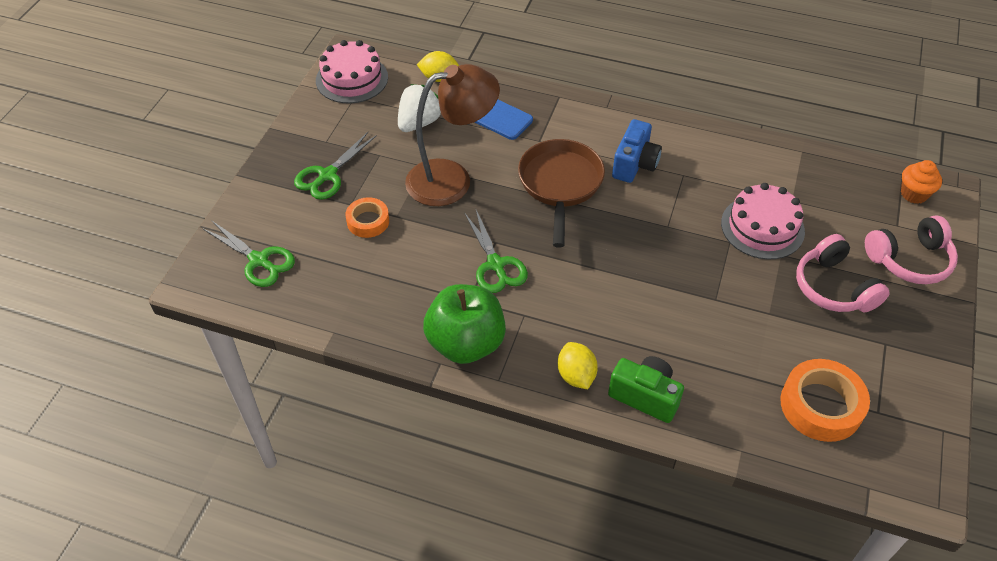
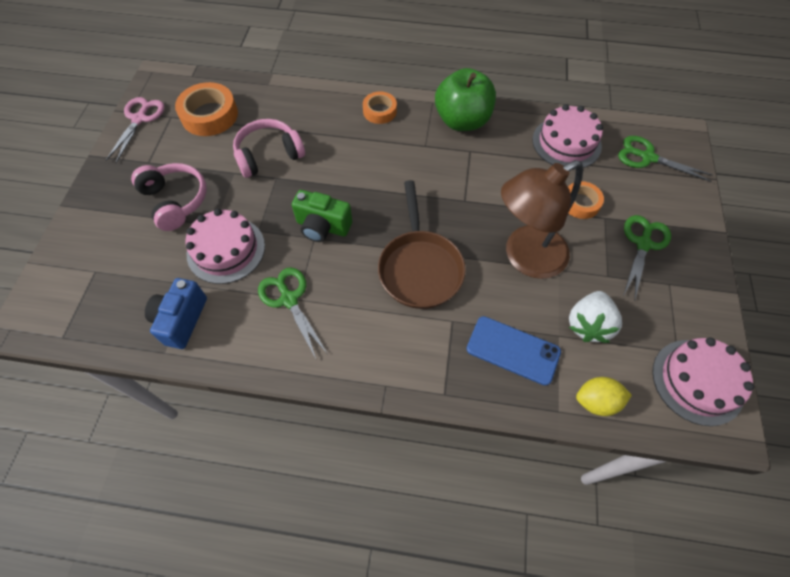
camera: 170 degrees right, 10 degrees up
(344, 292) = (566, 143): none -> pink cake
(495, 264) = (458, 181): green scissors -> green scissors (289, 299)
(576, 375) = (379, 111): yellow lemon -> orange tape
(634, 164) = (348, 304): blue camera -> blue camera (181, 320)
(645, 396) = (331, 105): green camera -> green camera (322, 227)
(909, 260) = (98, 236): pink headphones -> pink headphones (269, 155)
(914, 194) = (62, 311): orange cupcake -> none
(923, 414) = (139, 119): none -> pink scissors

